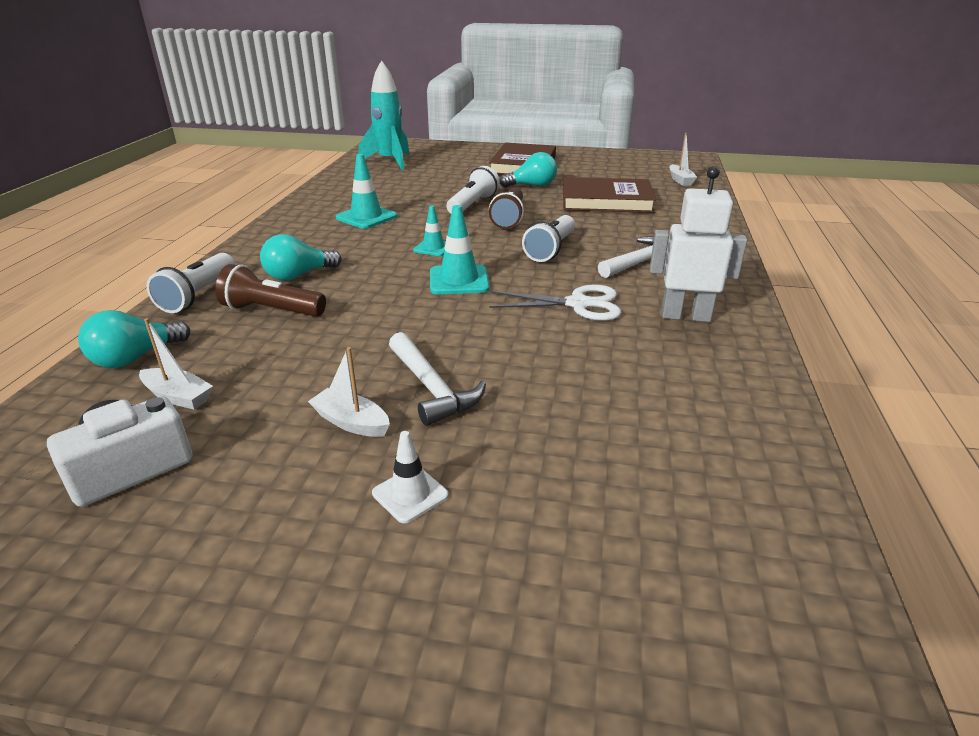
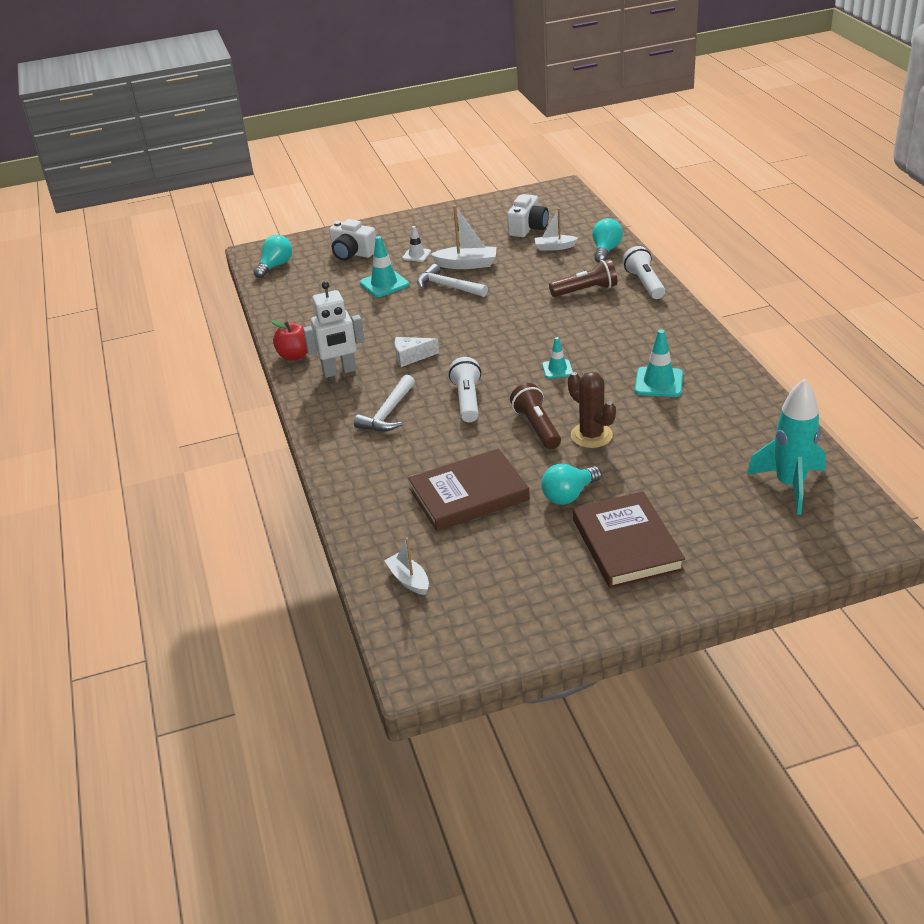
camera: 155 degrees right, 5 degrees up
(298, 275) = (612, 314): turquoise light bulb -> turquoise light bulb (275, 266)
(351, 422) = (467, 264): white boat -> white boat, size x1.50
(459, 280) = (504, 348): turquoise traffic cone -> turquoise traffic cone (384, 284)
(473, 205) = (591, 435): white flashlight -> brown cactus
(547, 579) = (352, 253): none -> white camera
(578, 304) = (411, 357): white scissors -> white cheese
(751, 357) = (295, 355): none -> red apple

